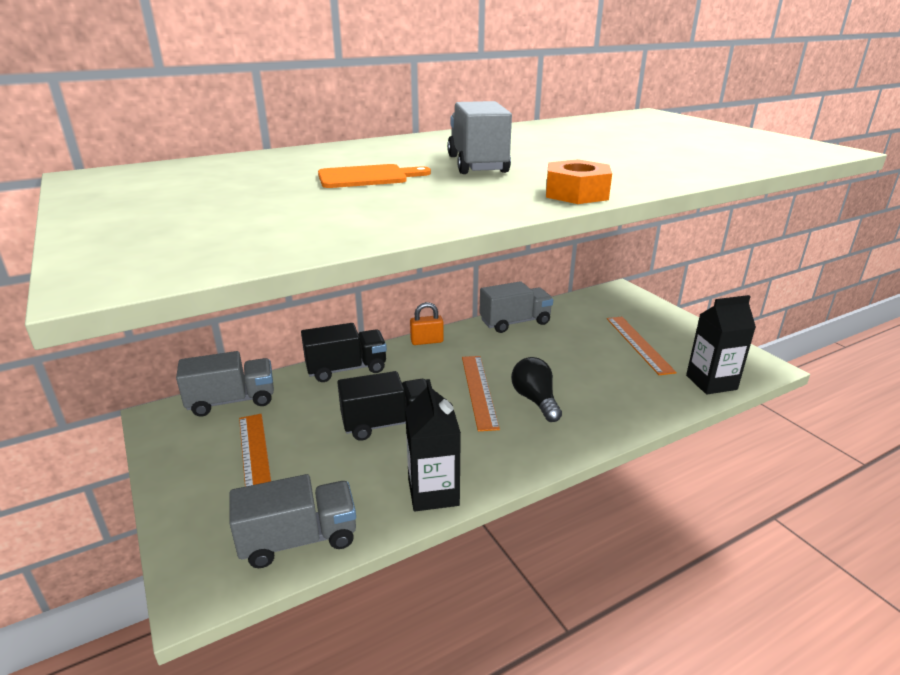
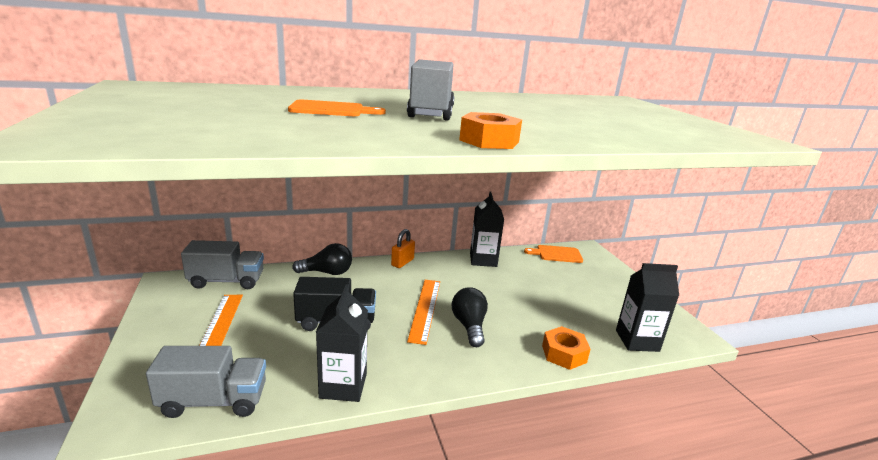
camera: 10 degrees right, 5 degrees down
(346, 369) = (327, 272): black truck -> black light bulb
(427, 341) = (402, 262): orange padlock -> orange padlock turned 60 degrees counterclockwise
(515, 322) = (483, 260): grey truck -> black carton
(590, 302) = (556, 254): none -> orange cutting board
(638, 344) = (583, 296): orange ruler -> none
(645, 411) = (564, 354): none -> orange nut

